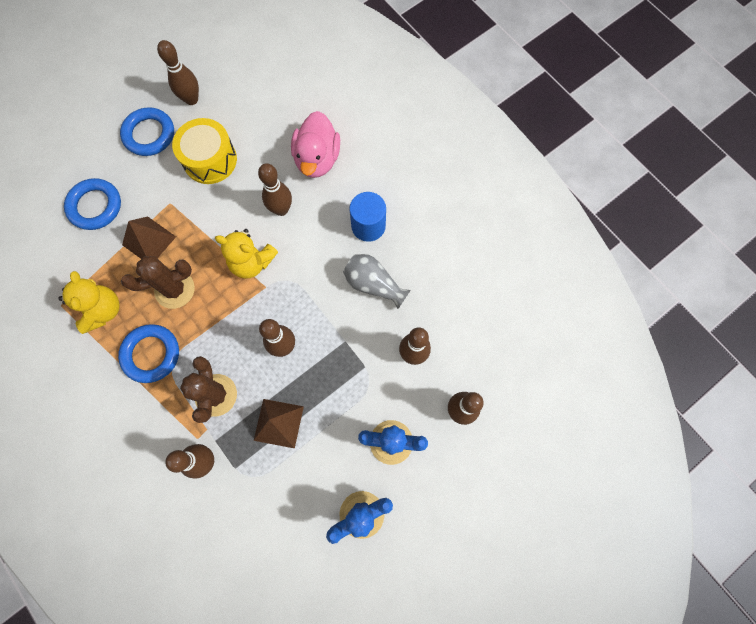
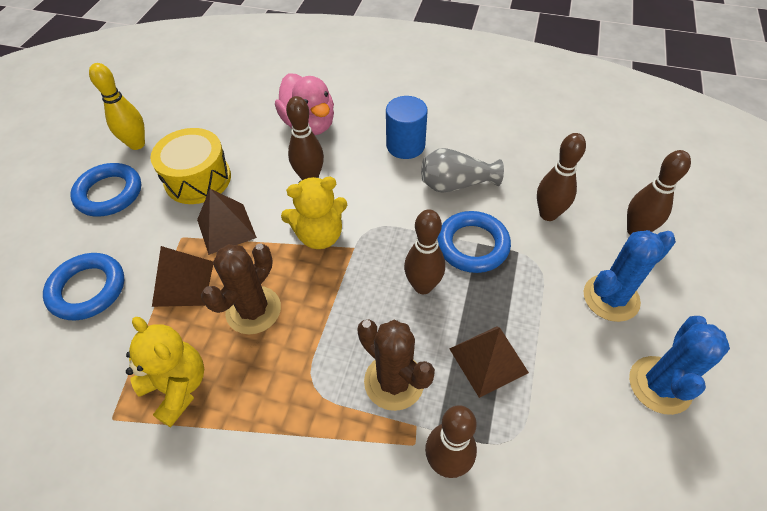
camera: 35 degrees left, 20 degrees down
(151, 354) = (279, 393): blue ring -> blue ring (472, 245)
(191, 99) = (137, 144): brown bowling pin -> yellow bowling pin
(200, 215) = (226, 228): none -> brown pyramid

